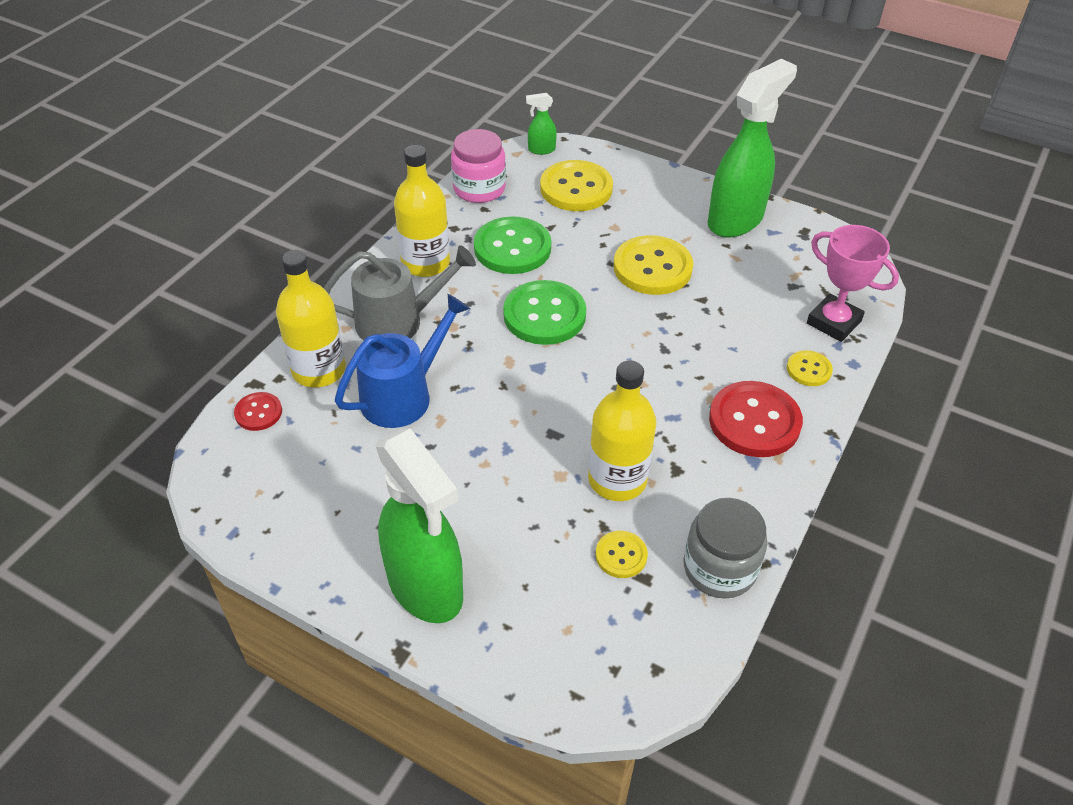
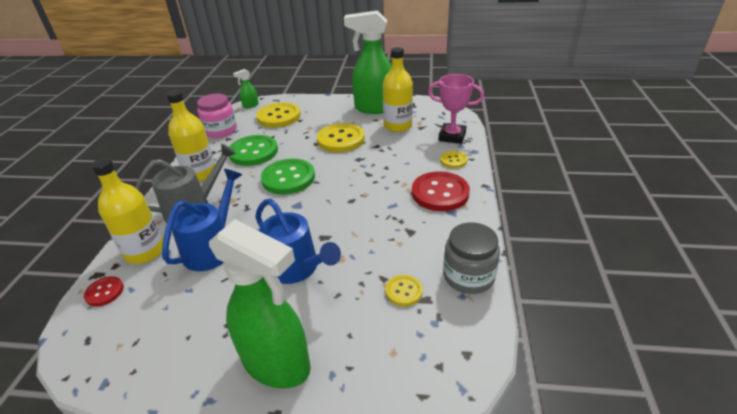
camera: 20 degrees left, 10 degrees down
(498, 467) = (296, 268): none -> blue watering can
(617, 479) = (377, 249): yellow bottle -> yellow bottle (398, 126)
(736, 220) = (374, 108): green spray bottle -> green spray bottle turned 105 degrees counterclockwise

